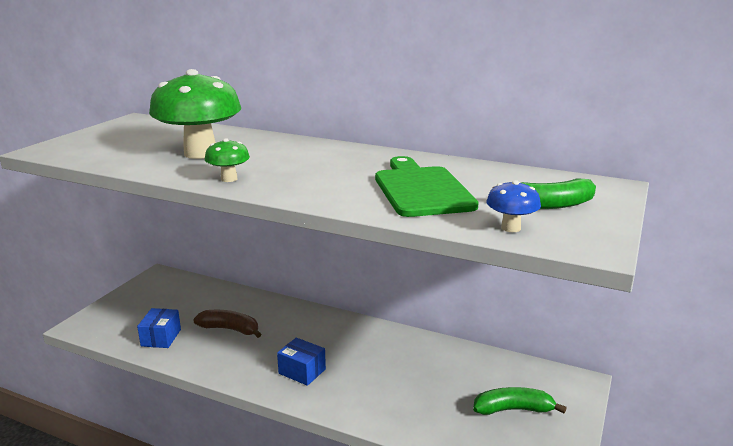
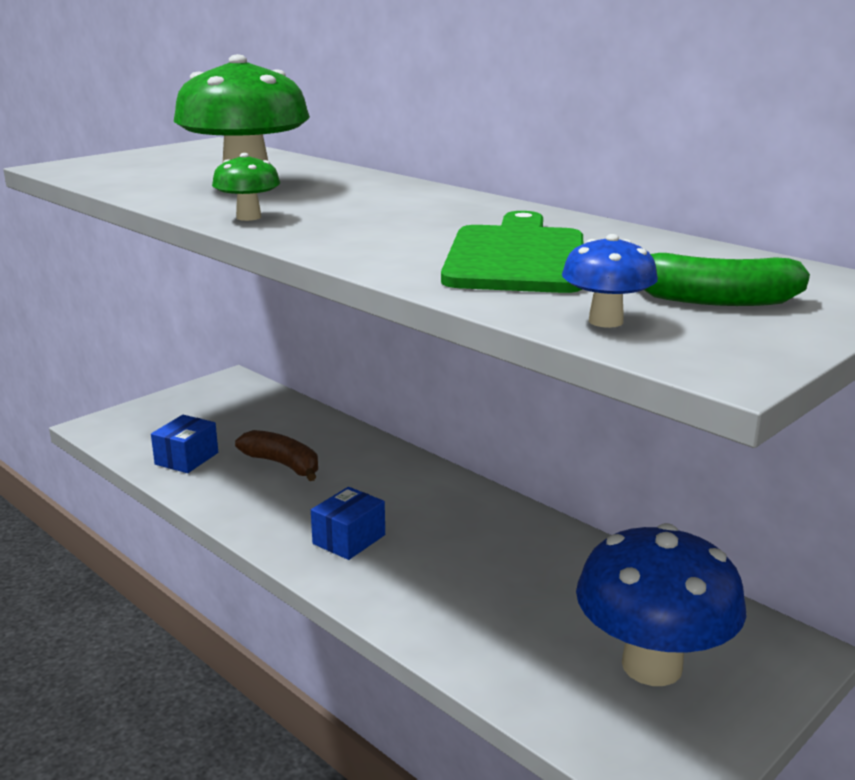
camera: 20 degrees right, 0 degrees up
(302, 371) = (349, 539): blue box -> blue box turned 75 degrees clockwise
(513, 409) = (652, 666): green banana -> blue mushroom

